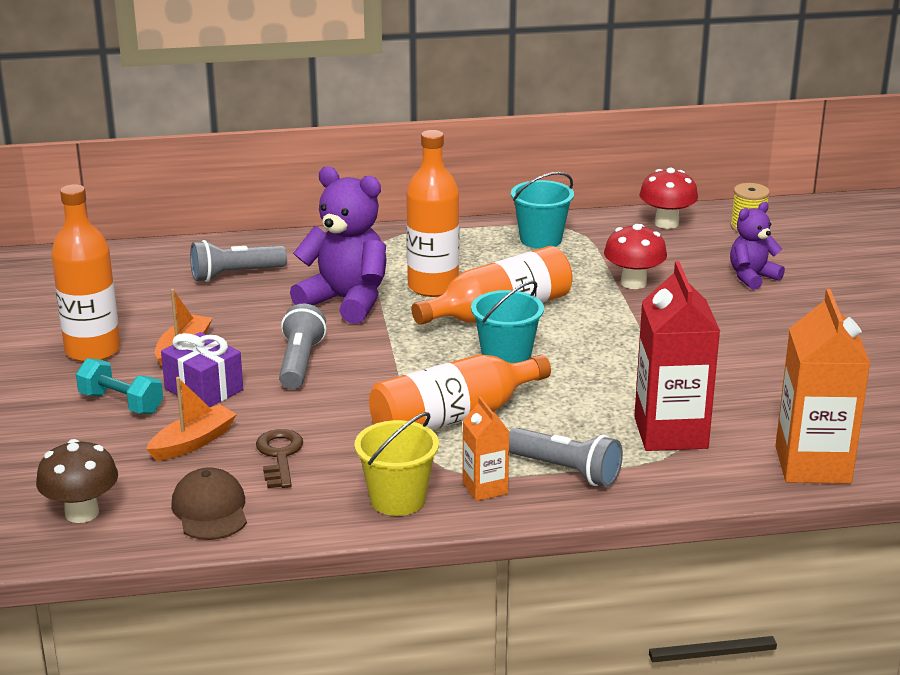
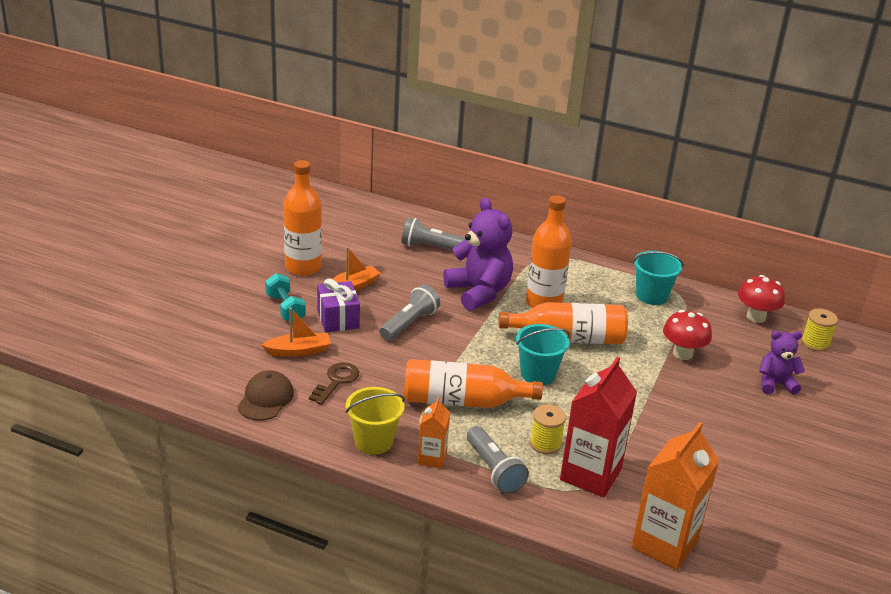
camera: 30 degrees right, 5 degrees up
(82, 513) = (200, 369): brown mushroom -> none
(591, 423) = (545, 443): none -> yellow spool

